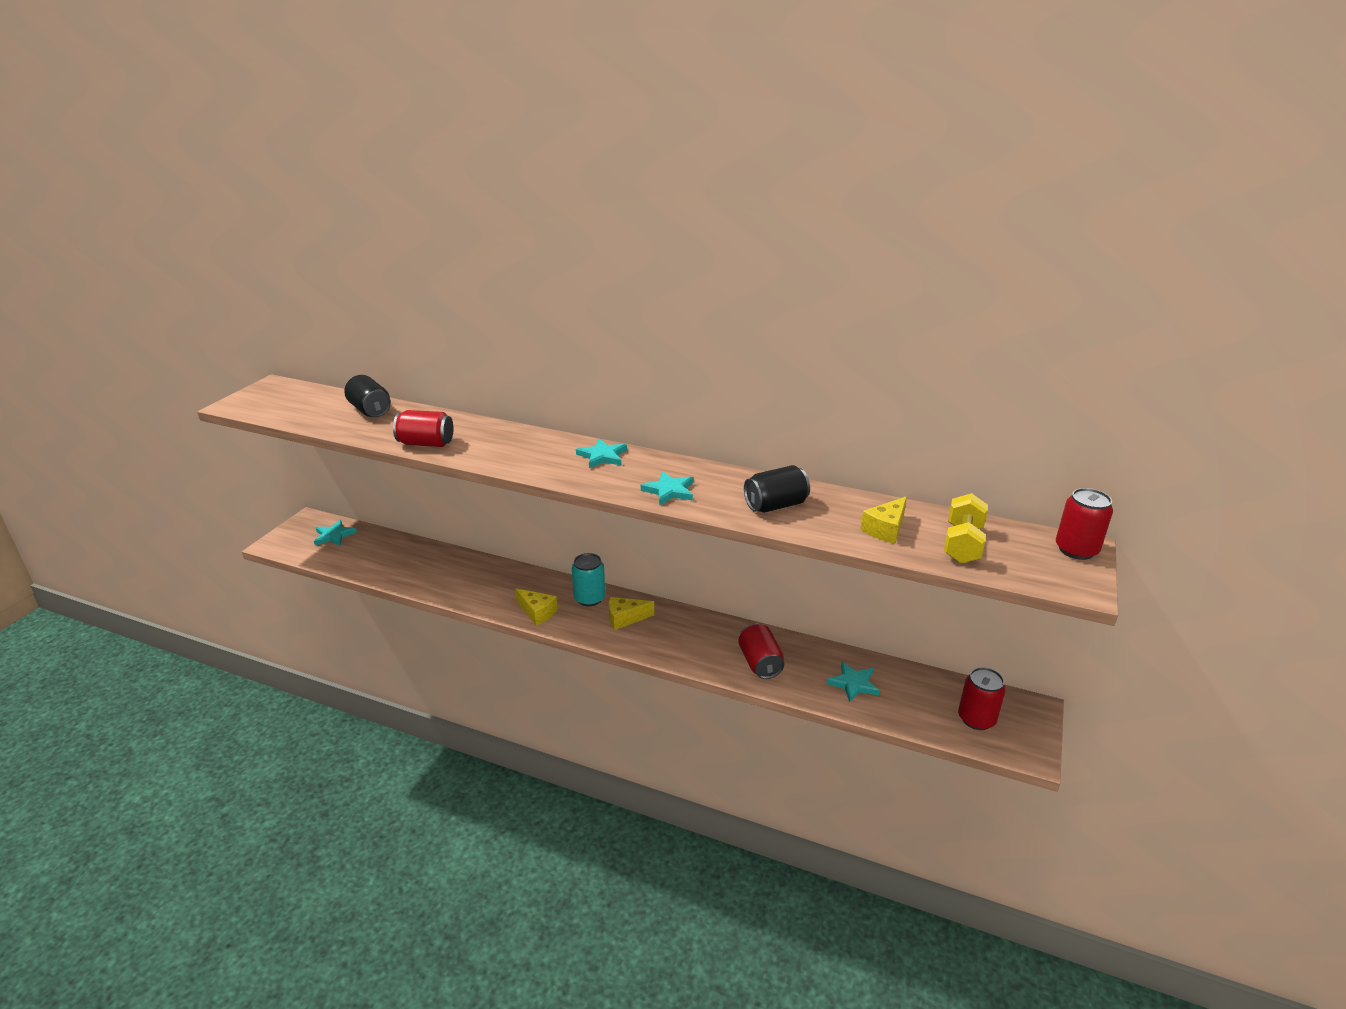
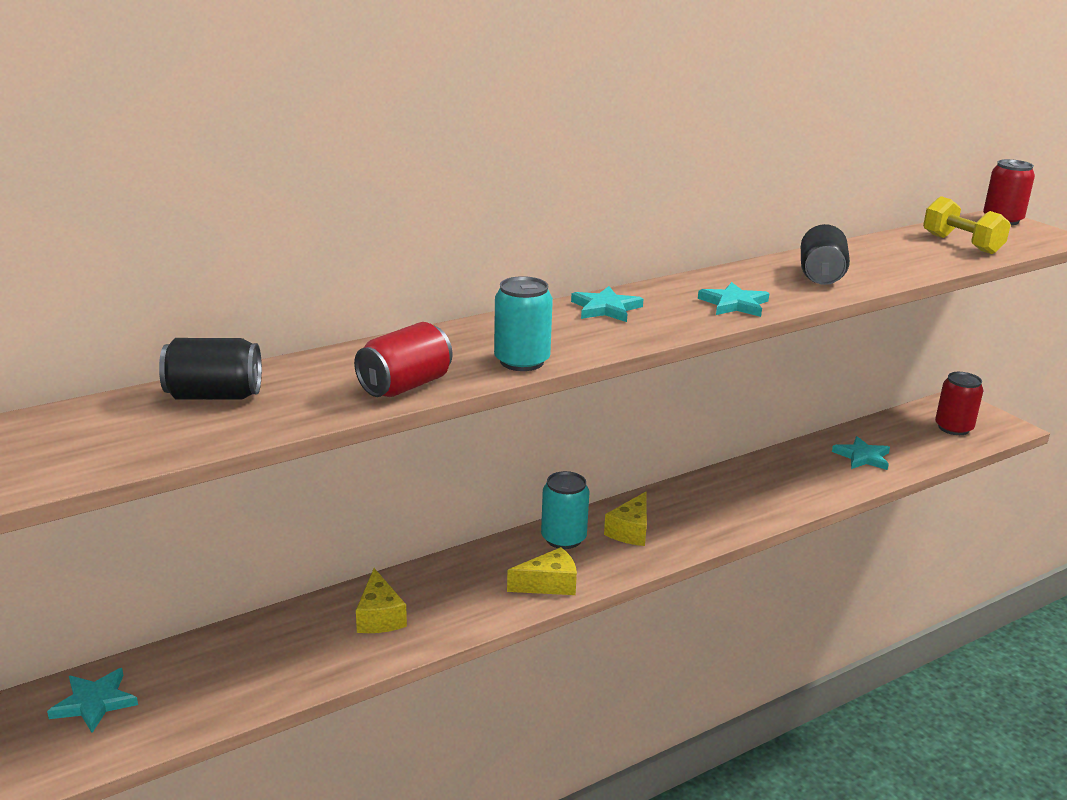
camera: 55 degrees left, 5 degrees down
(491, 459) = (522, 361): none -> turquoise can
(760, 663) = (789, 487): red can -> none
(886, 529) = (911, 256): yellow cheese -> yellow cheese (379, 616)

